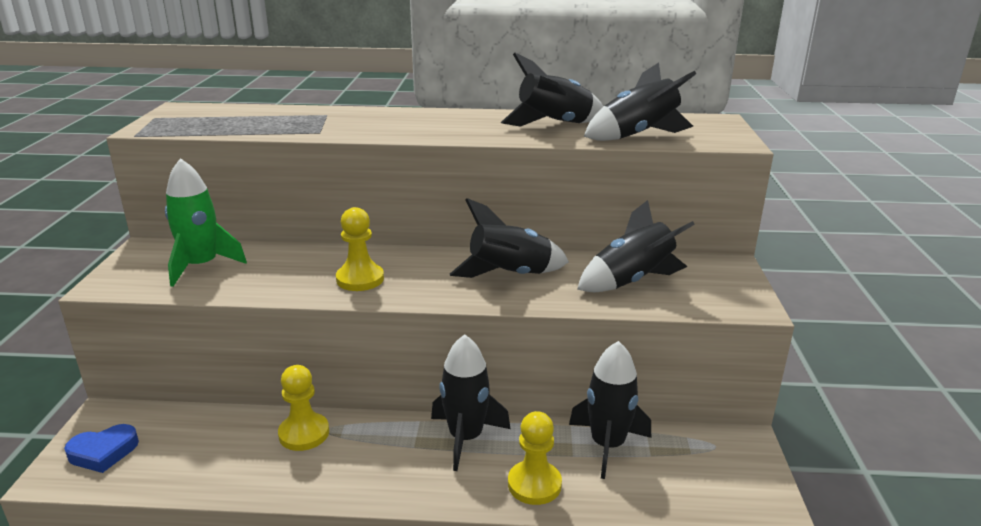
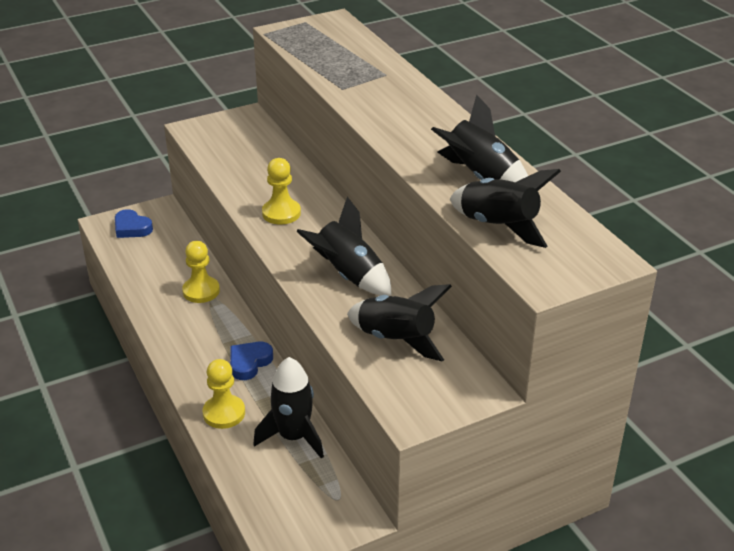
camera: 60 degrees right, 10 degrees up
(202, 266) = (243, 147): green rocket -> none
(466, 438) = (249, 363): black rocket -> blue heart

